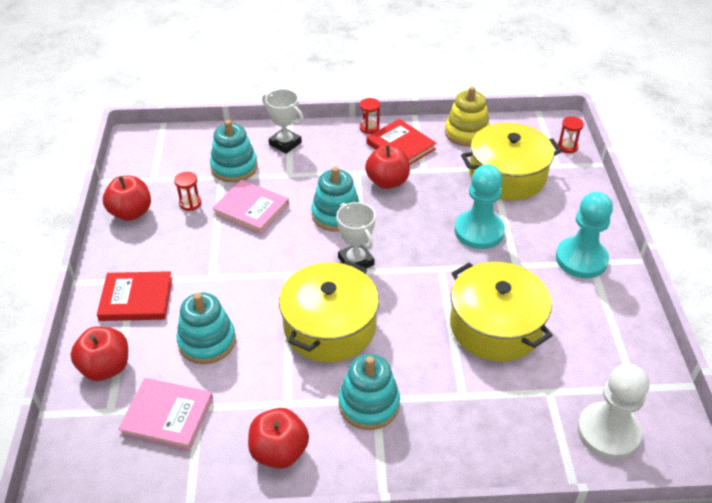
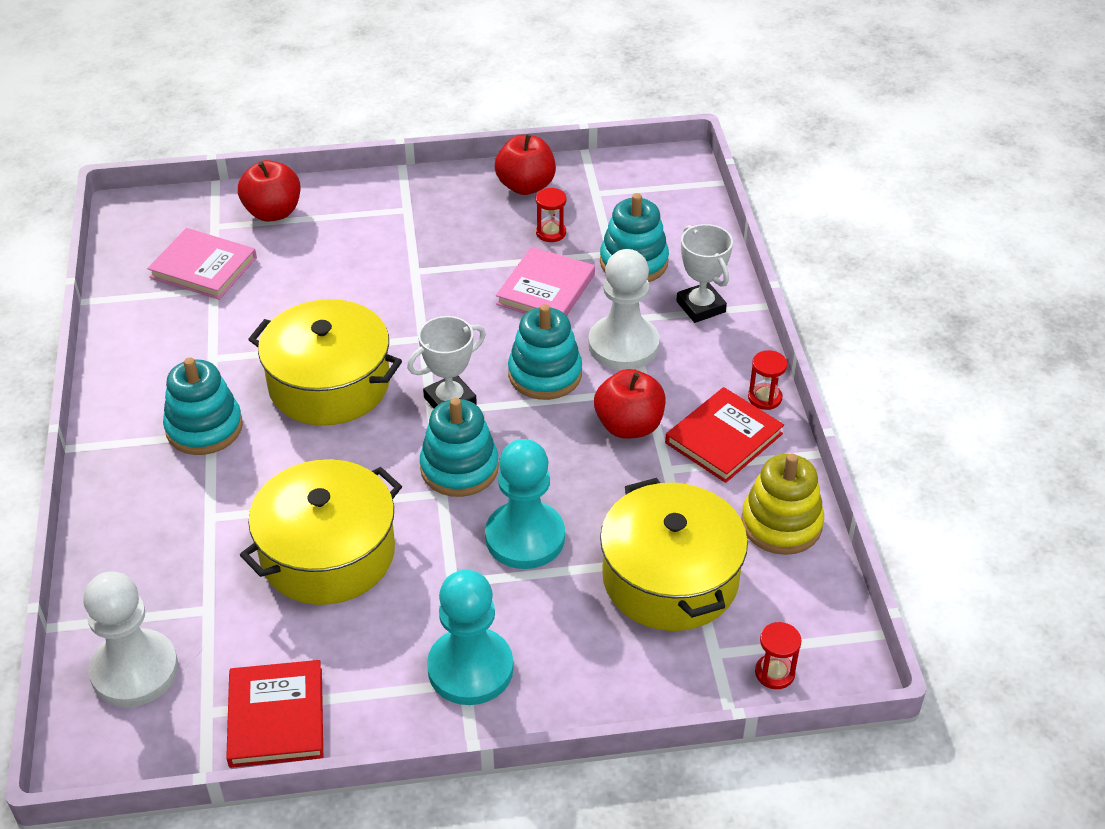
camera: 85 degrees right, 0 degrees up
(136, 299) = (375, 216): red book -> red book (276, 717)
(167, 416) = (203, 267): pink book -> pink book turned 75 degrees counterclockwise
(207, 341) = (308, 281): turquoise stacking toy -> turquoise stacking toy (459, 468)
(279, 452) = (146, 358): red apple -> none
(285, 143) = (701, 307): white trophy -> white trophy turned 60 degrees counterclockwise
(314, 178) = (623, 345): none -> white pawn

